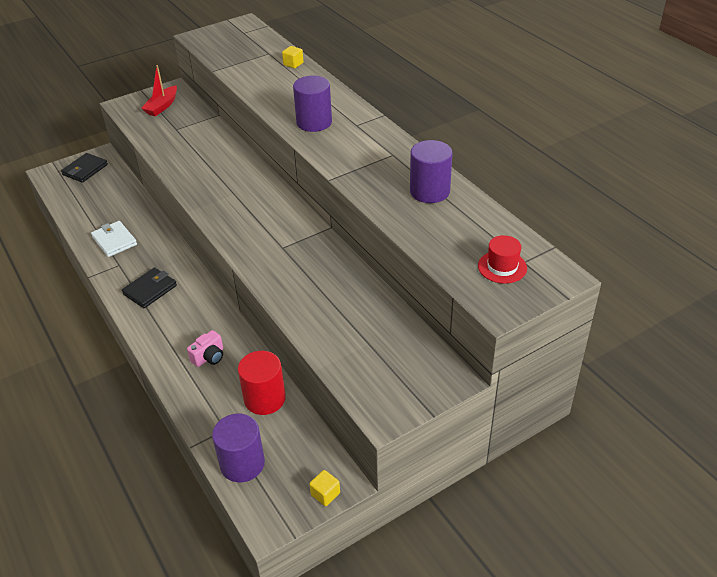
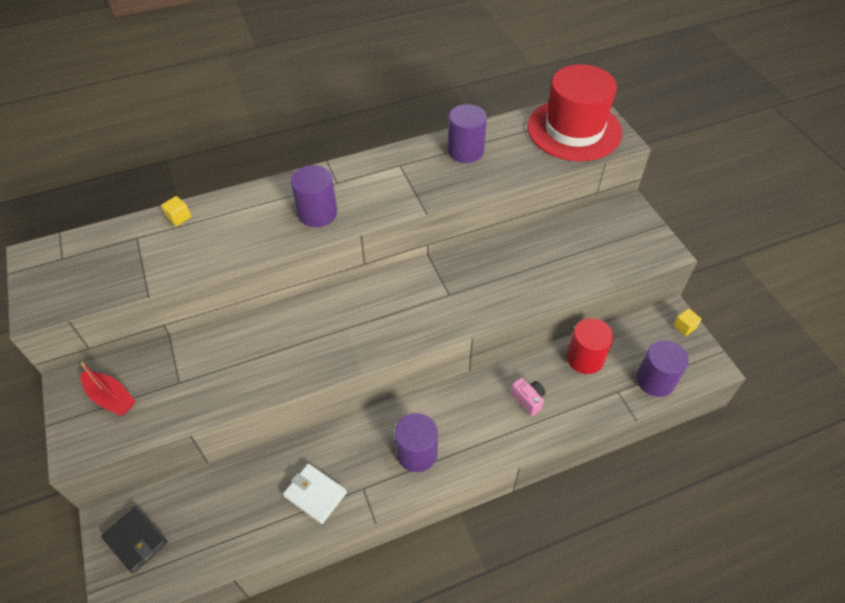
camera: 80 degrees left, 10 degrees up
(114, 241) = (315, 494): white wallet -> white wallet turned 60 degrees clockwise
(150, 290) = (417, 453): black wallet -> purple cylinder
(502, 267) = (574, 130): red hat -> red hat, size x2.44

